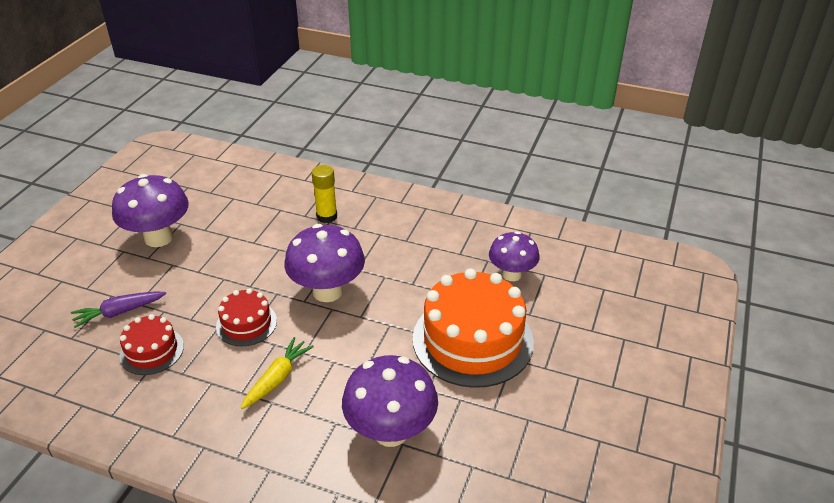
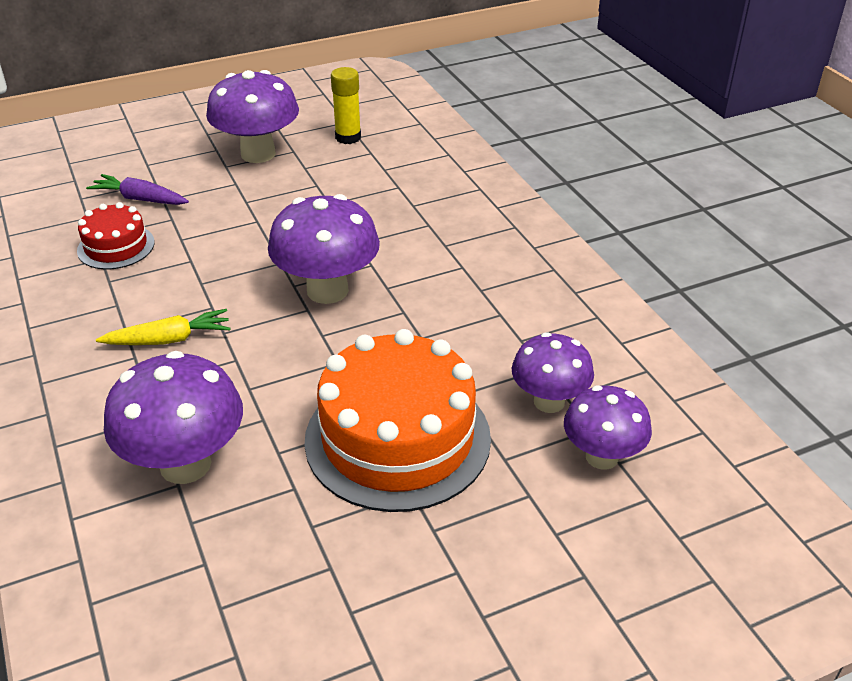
camera: 45 degrees right, 0 degrees up
(246, 323) = (216, 273): red cake -> none
(327, 216) = (433, 218): yellow glue stick -> yellow glue stick (348, 137)
(565, 284) = (602, 457): none -> purple mushroom

